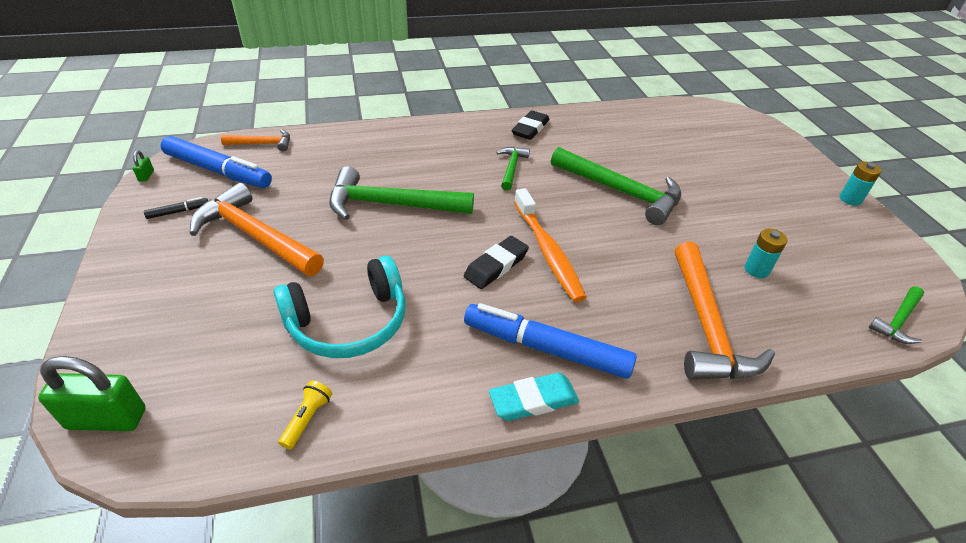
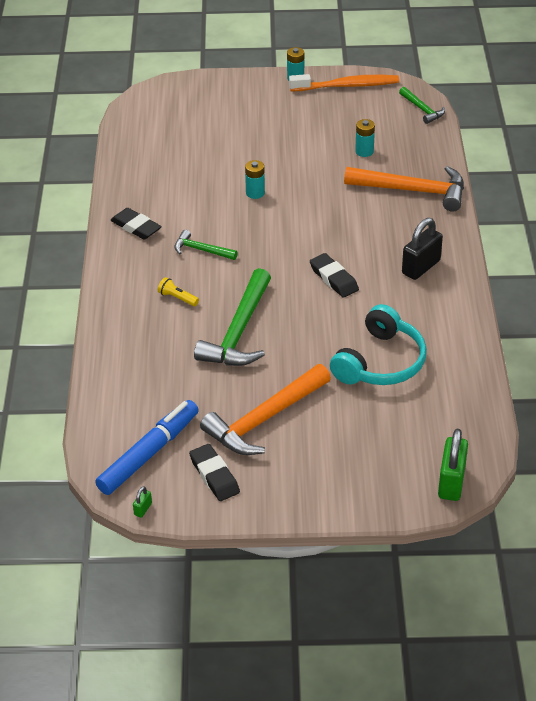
camera: 75 degrees left, 0 degrees up
(146, 176) = (143, 509): green padlock -> green padlock turned 75 degrees counterclockwise
(178, 212) = (214, 476): black marker -> black eraser
(262, 144) = (105, 423): orange hammer -> none
(307, 419) = (464, 383): yellow flashlight -> yellow flashlight (177, 298)
(348, 322) = (380, 362): turquoise headphones -> turquoise headphones turned 45 degrees clockwise
(533, 400) = (462, 280): turquoise eraser -> none
(546, 348) = (421, 267): blue marker -> black padlock
(548, 252) = (323, 248): orange toothbrush -> orange toothbrush (347, 86)
(620, 192) = (255, 193): green hammer -> turquoise battery

